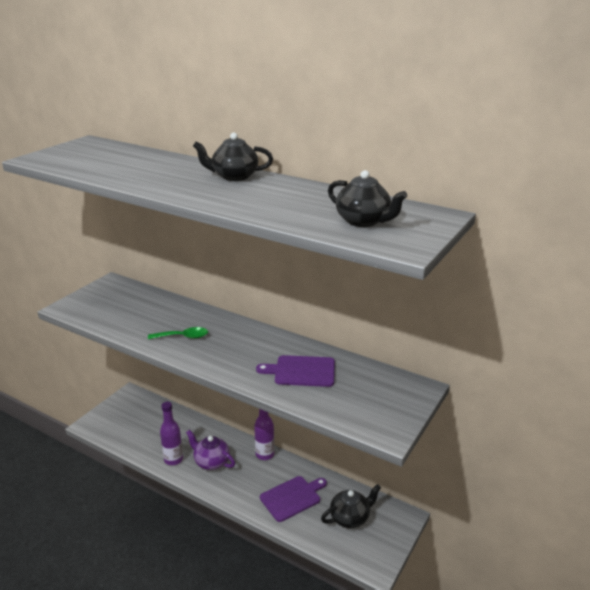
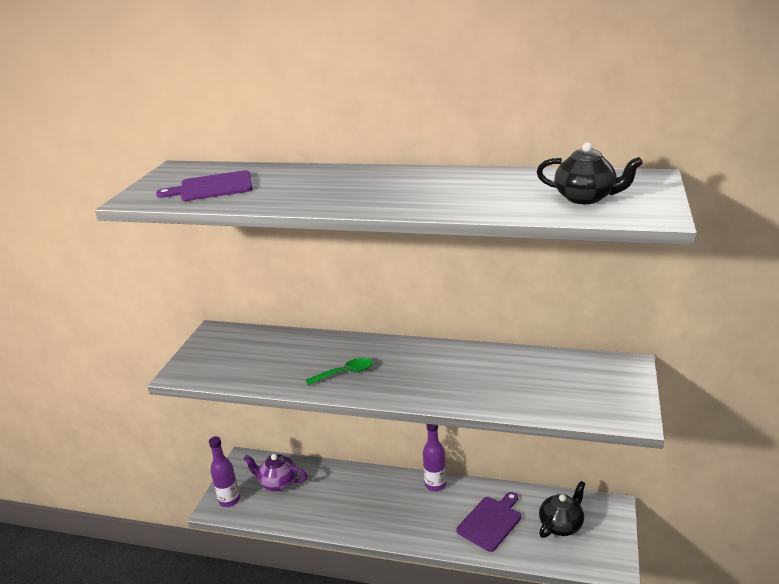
camera: 15 degrees left, 0 degrees up
(173, 459) = (338, 519): purple bottle -> purple bottle (229, 500)
(211, 462) = (382, 509): purple teapot -> purple teapot (278, 483)
(234, 176) = (395, 177): black teapot -> none
(301, 371) = (501, 378): purple cutting board -> purple cutting board (212, 187)

